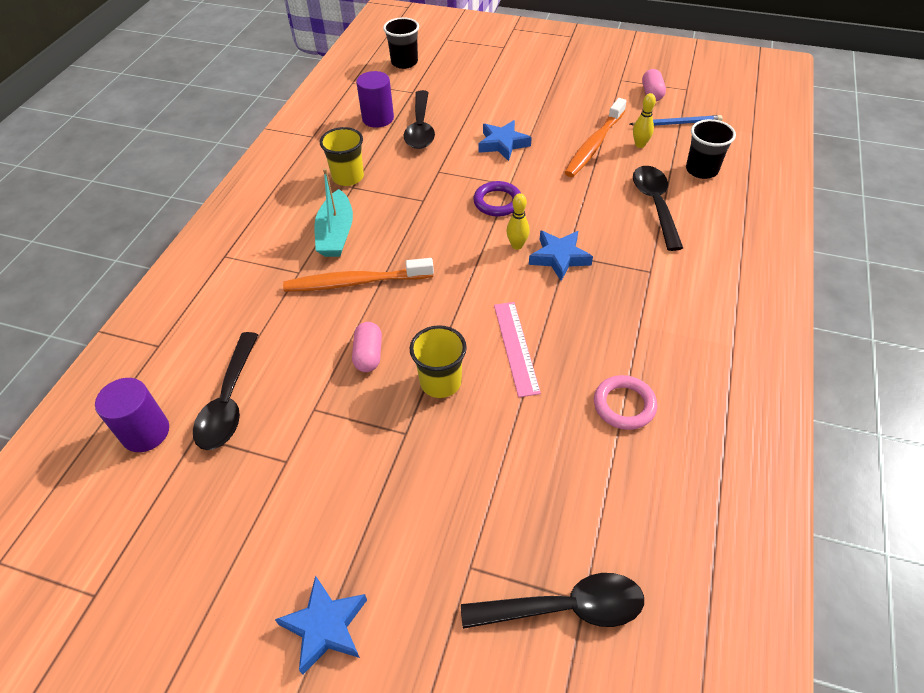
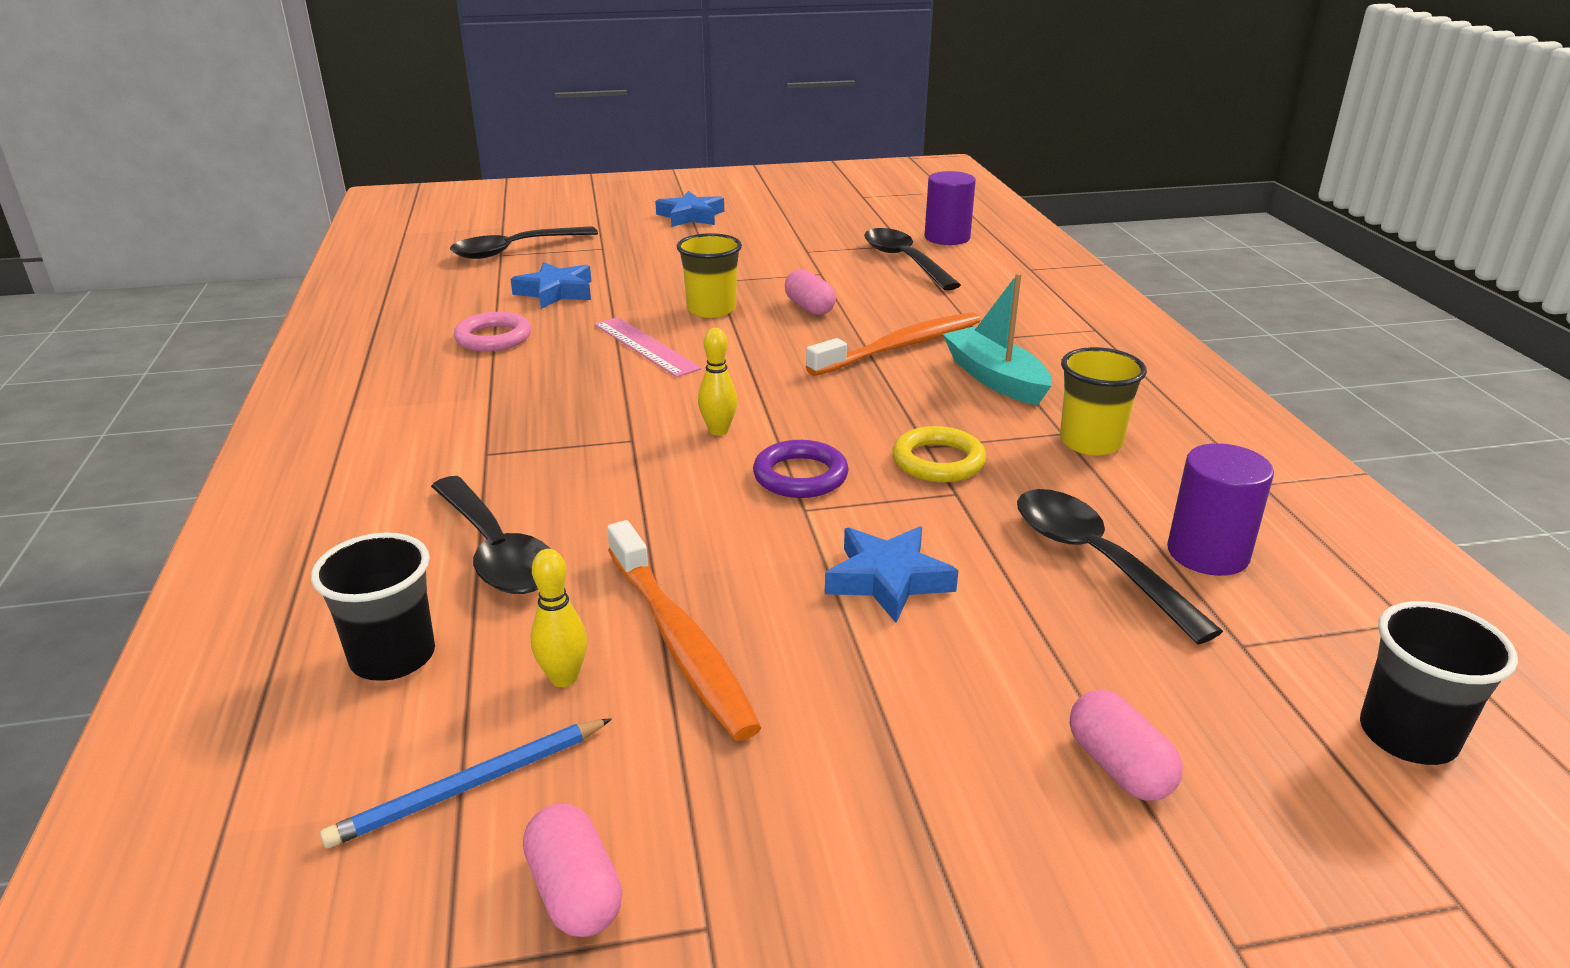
camera: 150 degrees right, 20 degrees down
(427, 189) = (938, 461): none -> yellow ring
(489, 78) = (1119, 767): none -> pink capsule
(559, 258) = (641, 433): blue star -> blue star (556, 292)
(594, 145) = (680, 642): orange toothbrush -> orange toothbrush turned 150 degrees clockwise

